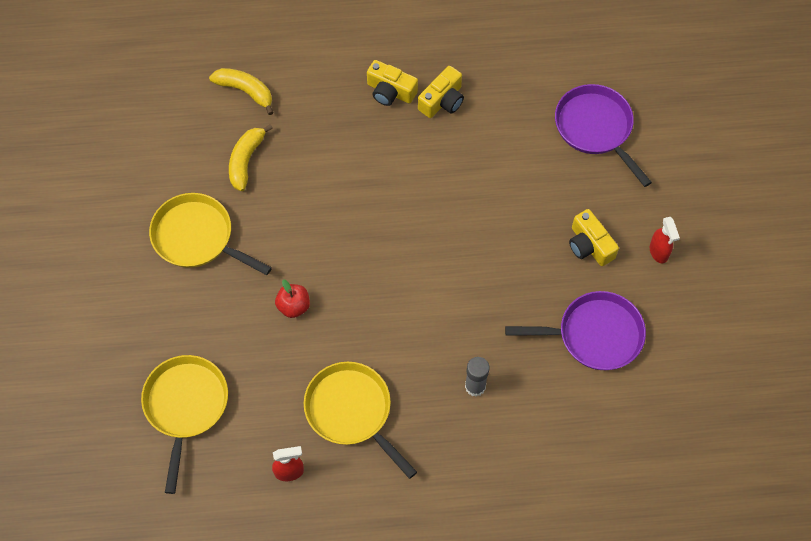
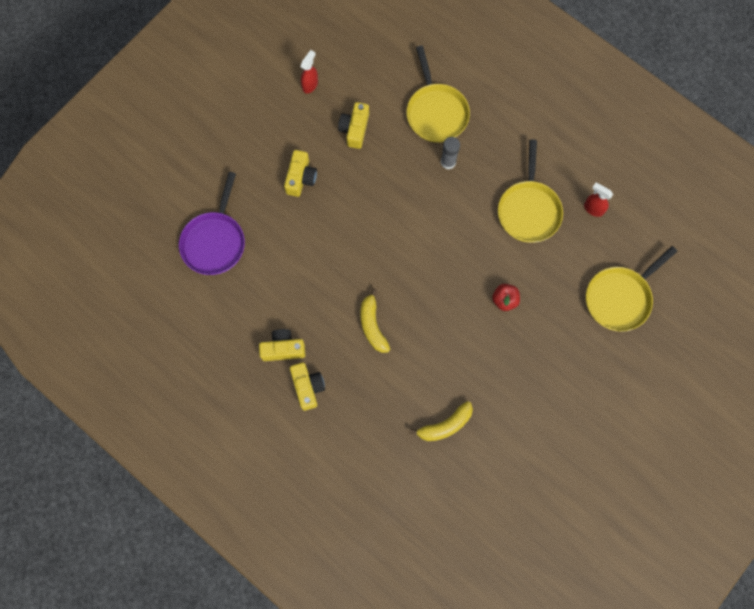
camera: 135 degrees left, 10 degrees up
(197, 237) = (523, 400): yellow pan -> yellow pan (436, 112)
(245, 91) = (398, 479): yellow banana -> yellow banana (372, 325)
(594, 335) = (354, 129): purple pan -> yellow camera
(659, 252) = (268, 139): red spray bottle -> red spray bottle (310, 85)

